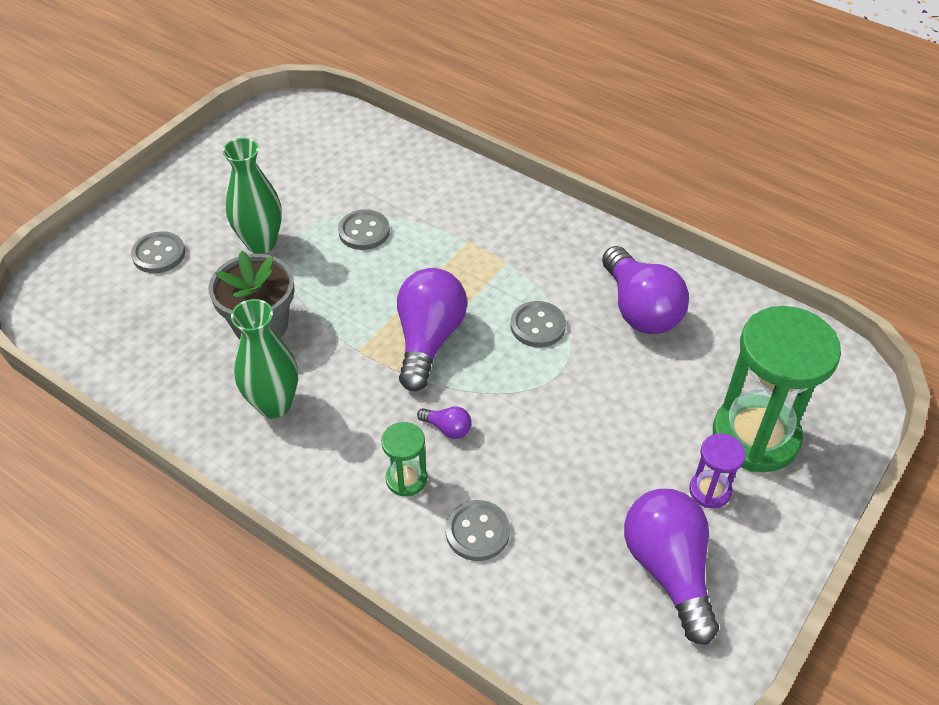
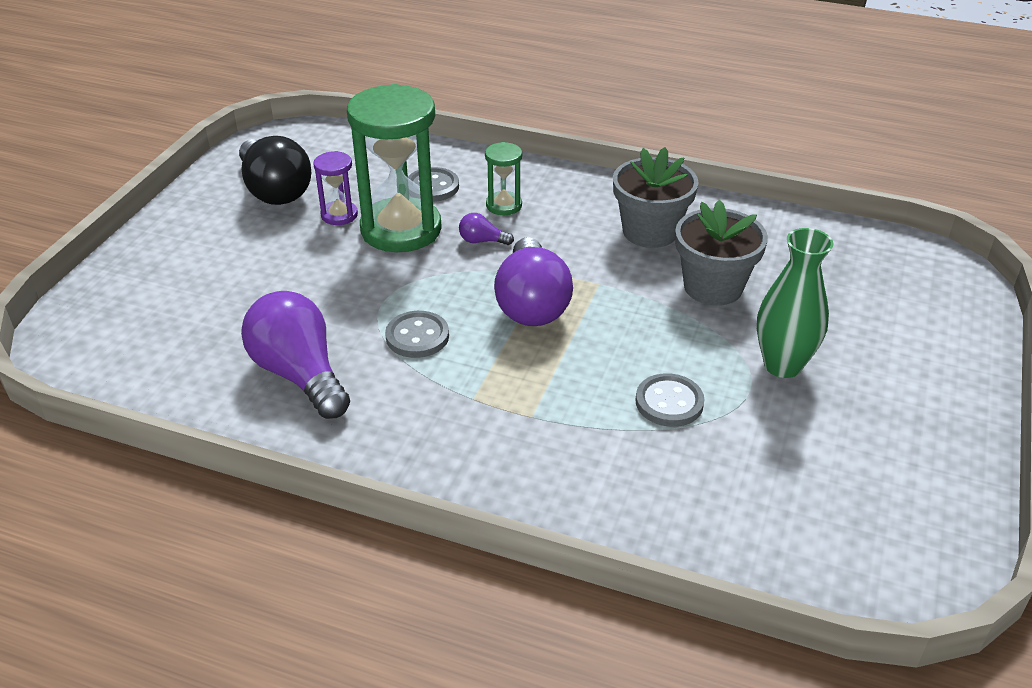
camera: 165 degrees right, 10 degrees down
(159, 254) = (885, 332): grey button -> none
(274, 404) = (650, 231): green vase -> grey flower pot
(668, 570) = (275, 190): purple light bulb -> black light bulb
(710, 491) = (235, 238): purple hourglass -> purple hourglass (339, 215)
(755, 436) = (184, 281): green hourglass -> green hourglass (401, 229)

